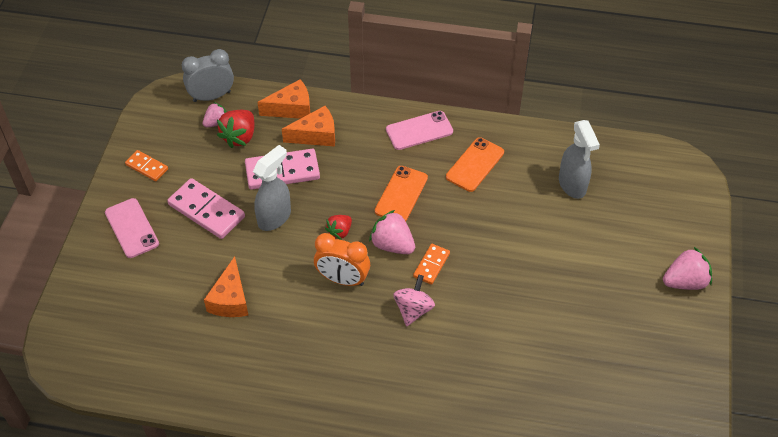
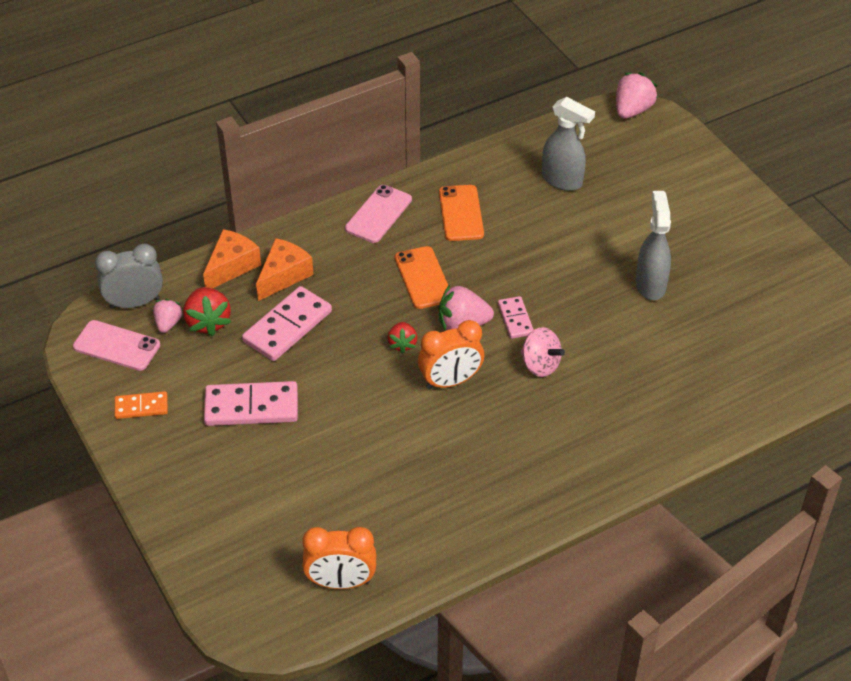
camera: 40 degrees left, 5 degrees down
(131, 228) = (192, 470): pink phone -> pink phone (116, 346)
(137, 365) = (341, 582): none -> orange clock
(212, 96) = (135, 303): grey clock -> grey clock turned 45 degrees clockwise
(230, 299) = (365, 466): orange cheese -> none
(275, 217) = (326, 370): grey spray bottle -> grey spray bottle (650, 284)
(413, 309) = (540, 365): pink spinning top -> pink spinning top turned 150 degrees clockwise
(431, 265) = (515, 319): orange domino -> pink domino
(685, 282) = (730, 202): pink strawberry -> pink strawberry (632, 110)

